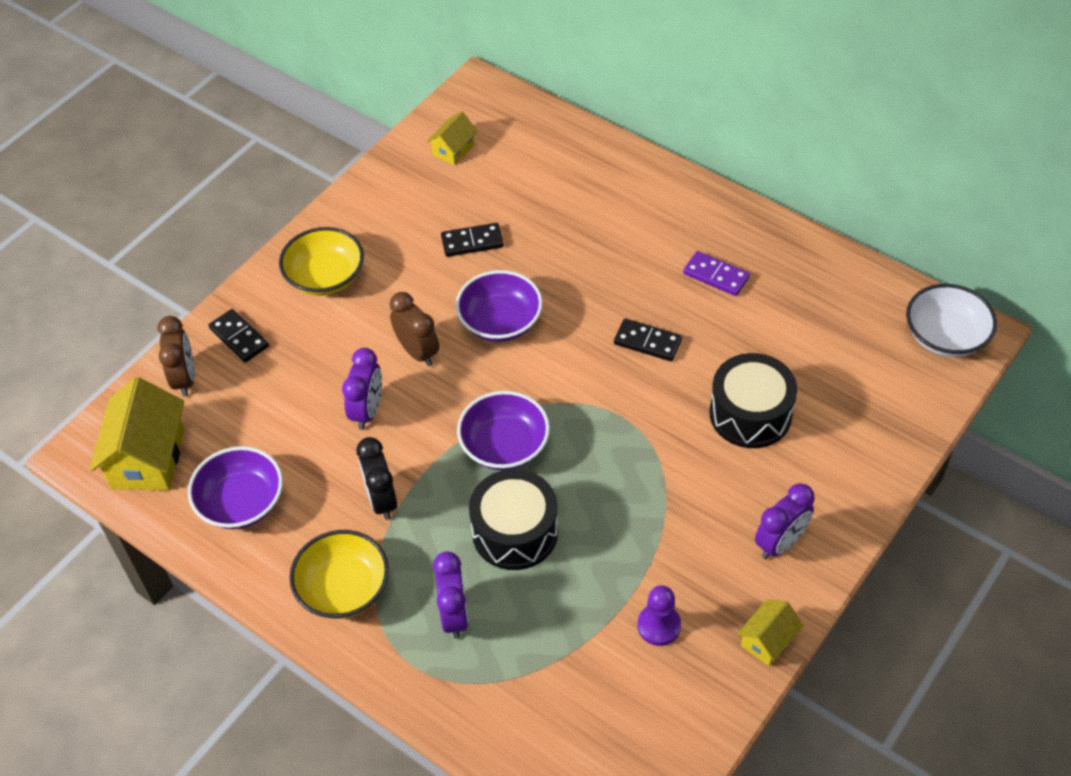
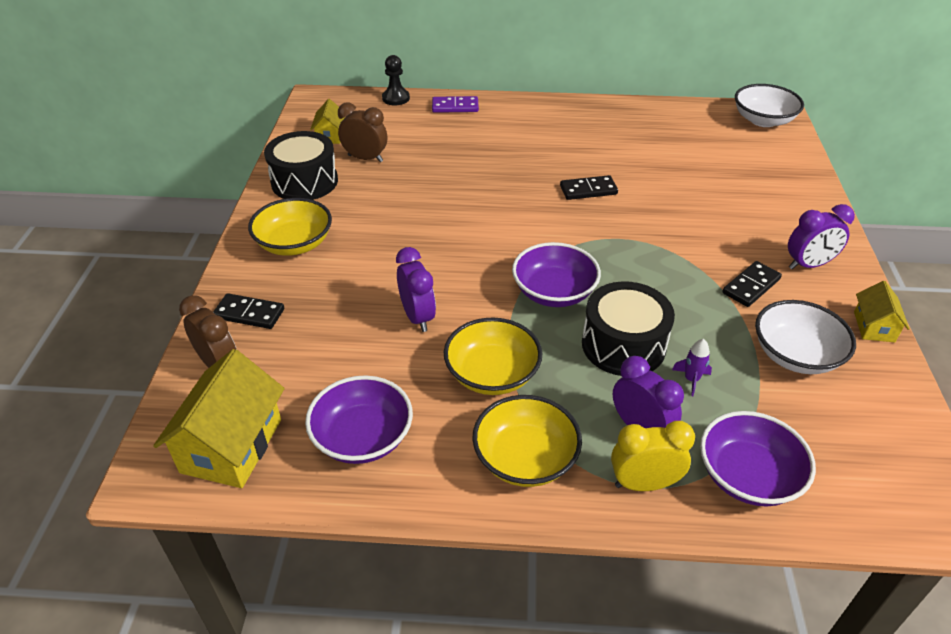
camera: 35 degrees left, 10 degrees down
(148, 458) = (231, 445): yellow house -> yellow house turned 45 degrees clockwise
(381, 500) = (492, 374): black clock -> yellow bowl
(413, 661) = (644, 483): none -> yellow clock
(418, 352) = (422, 261): brown clock -> brown clock (365, 158)
(472, 242) = (398, 181): black domino -> black domino (751, 286)
(500, 321) = (469, 218): purple bowl -> purple bowl (748, 476)
(540, 596) = (691, 379): none -> purple rocket
(558, 122) = (396, 98): none -> black pawn
(659, 626) = (795, 355): purple pawn -> white bowl
(716, 275) = (592, 139): purple domino -> purple domino (455, 107)
(750, 414) = (701, 202): black drum -> black drum (304, 182)
(780, 543) = (808, 265): purple clock -> purple clock turned 60 degrees clockwise

